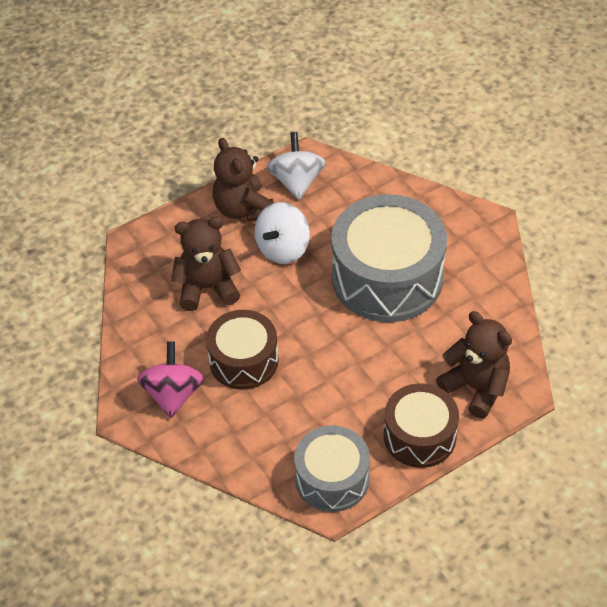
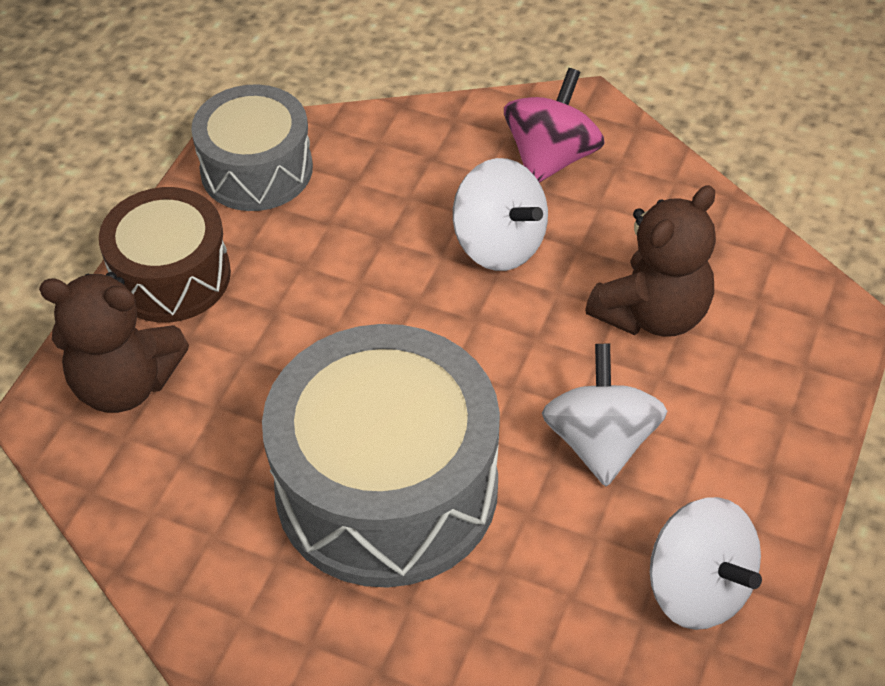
camera: 145 degrees right, 0 degrees up
(173, 394) = (551, 157): pink spinning top -> pink spinning top turned 120 degrees counterclockwise
(243, 209) = (735, 476): brown teddy bear -> none
(243, 360) = (499, 244): brown drum -> white spinning top

